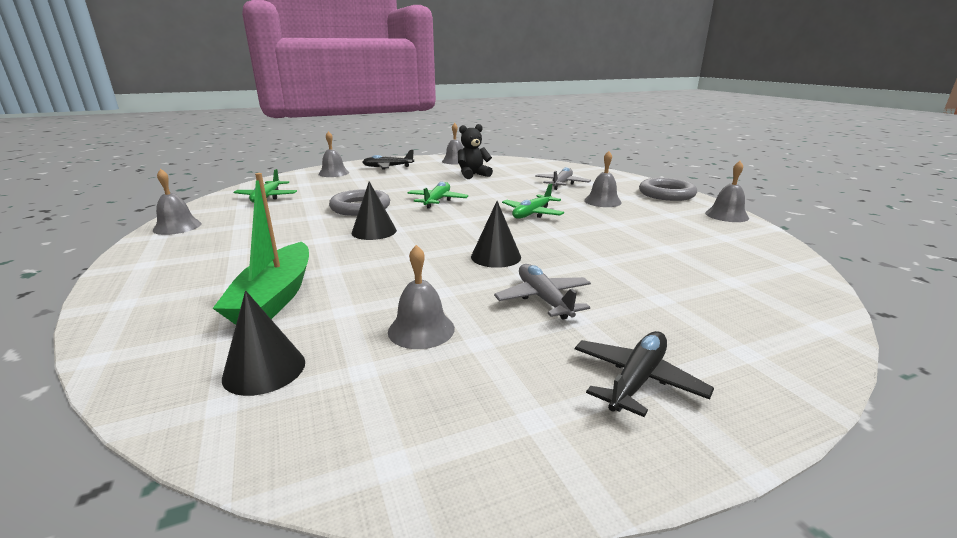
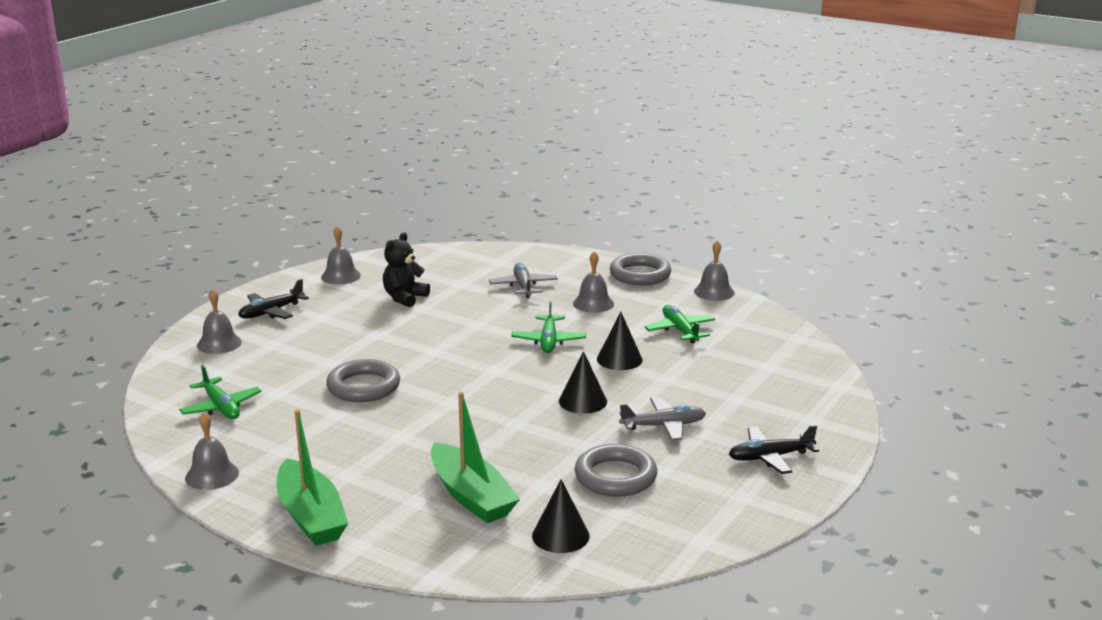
camera: 35 degrees left, 0 degrees up
(155, 269) = (311, 516): none -> green boat
(374, 231) = (434, 411): black cone -> black cone (619, 359)
(421, 329) = (615, 477): grey bell -> grey ring
(437, 201) = (430, 352): green plane -> green plane (680, 330)
(543, 299) = (663, 426): grey plane -> grey plane turned 135 degrees clockwise
(636, 380) = (770, 457): black plane -> black plane turned 105 degrees counterclockwise

